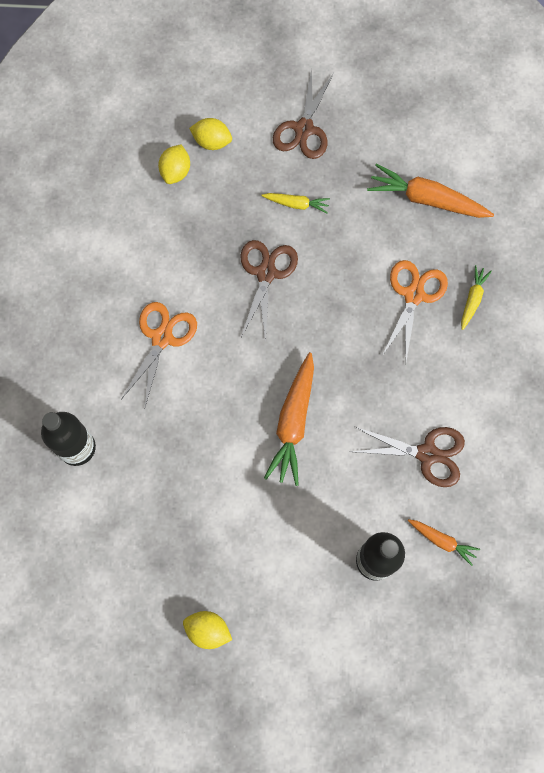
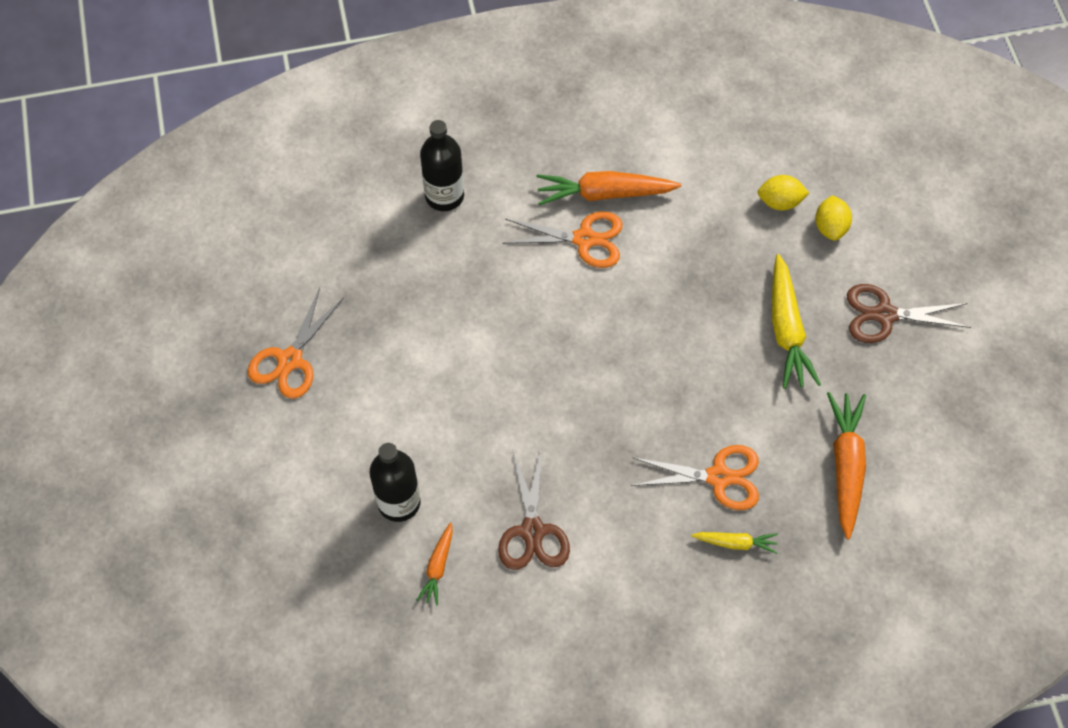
camera: 75 degrees right, 10 degrees down
(208, 630) = (290, 360): yellow lemon -> orange scissors
(266, 273) = (691, 319): brown scissors -> none
(293, 422) = (528, 387): orange carrot -> orange carrot (604, 194)
(296, 204) = (786, 329): yellow carrot -> yellow carrot, size x1.86

